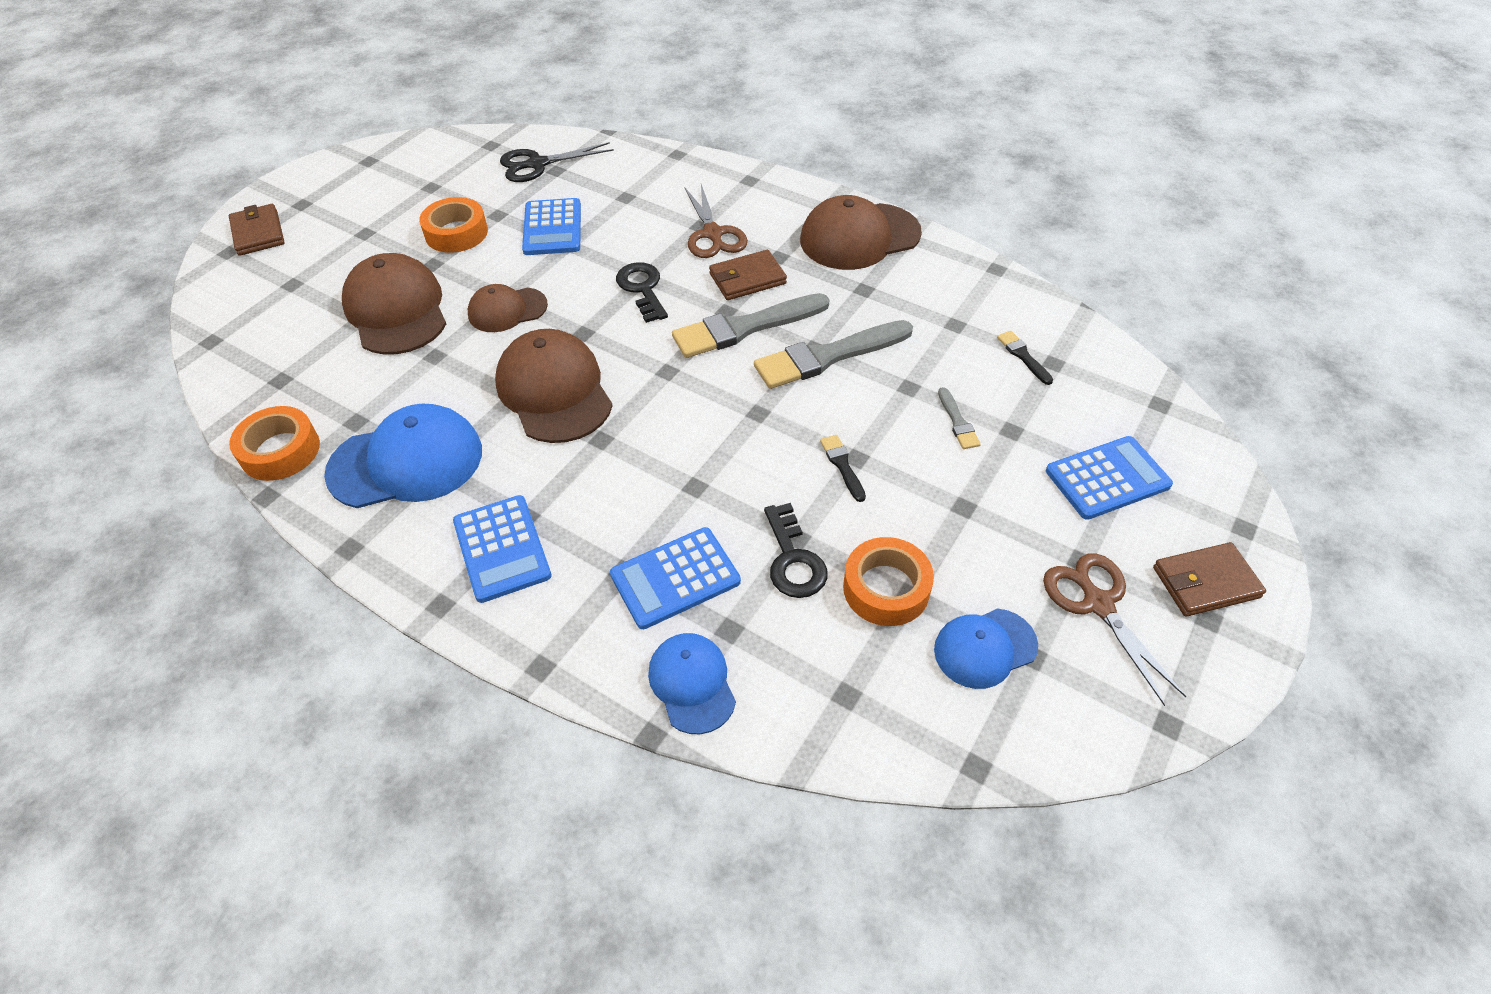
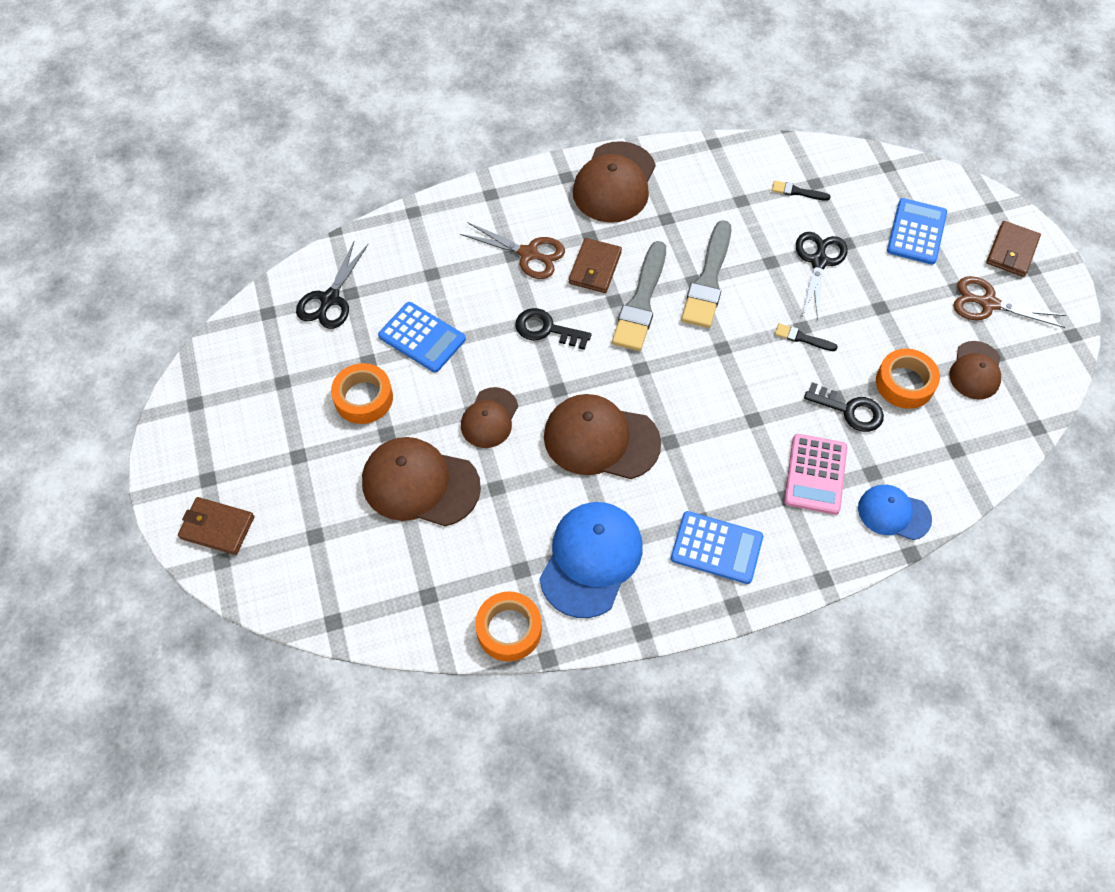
camera: 50 degrees left, 10 degrees up
(675, 578) = (815, 474): blue calculator -> pink calculator
(957, 422) = (818, 261): grey brush -> black scissors
(985, 648) = (975, 370): blue cap -> brown cap

